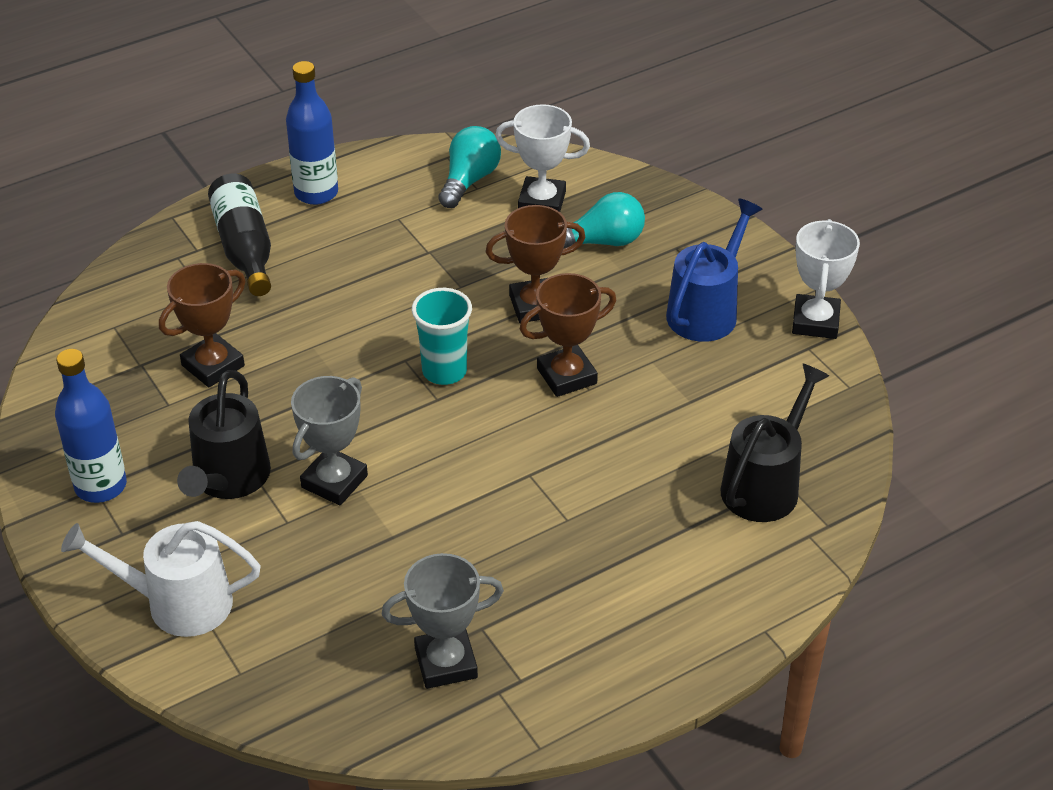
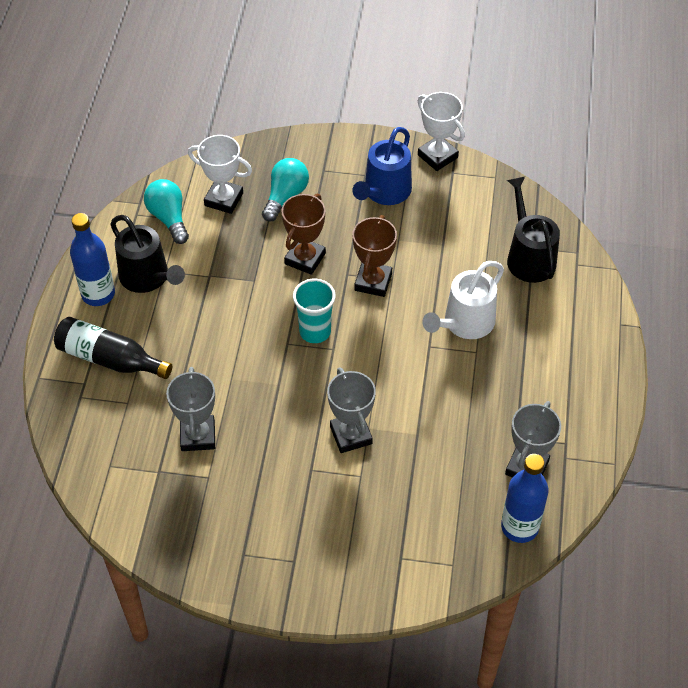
camera: 50 degrees left, 10 degrees up
(101, 486) = (244, 550): blue bottle -> blue bottle (519, 527)
(178, 603) = (375, 564): white watering can -> white watering can (465, 323)
(213, 365) = (198, 436): brown trophy -> grey trophy
(228, 479) = (300, 483): black watering can -> black watering can (147, 277)
(542, 202) = (224, 199): white trophy -> white trophy turned 60 degrees clockwise
(706, 311) = (384, 192): blue watering can -> blue watering can turned 135 degrees counterclockwise

